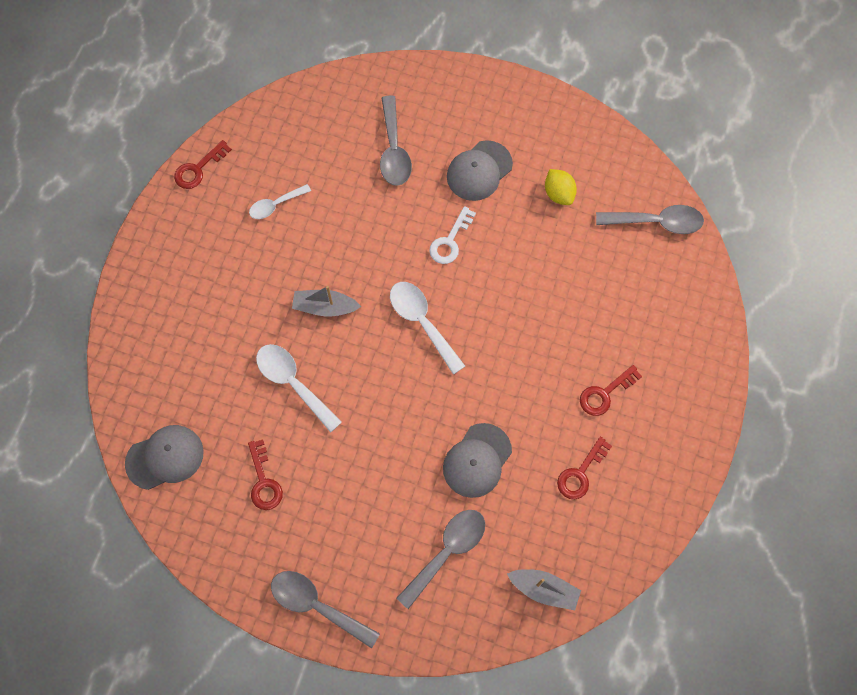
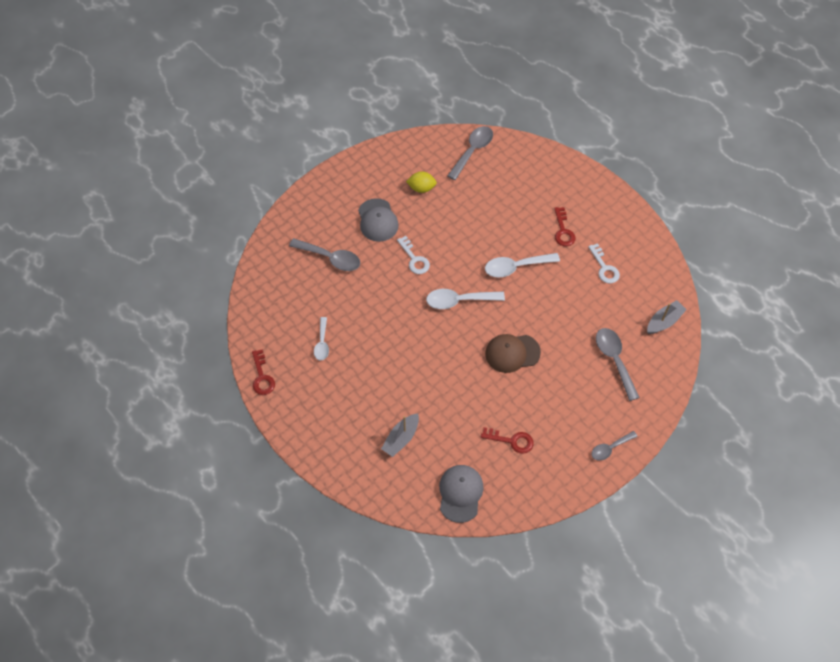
camera: 60 degrees left, 10 degrees down
(293, 383) = (455, 392): white spoon -> white spoon (516, 267)
(317, 605) = (610, 448): grey spoon -> grey spoon, size x0.63
(325, 307) = (414, 349): grey boat -> grey boat (401, 438)
(384, 422) = (512, 353): none -> brown cap
(477, 460) = (566, 316): grey cap -> none
(580, 473) = (604, 267): red key -> white key

